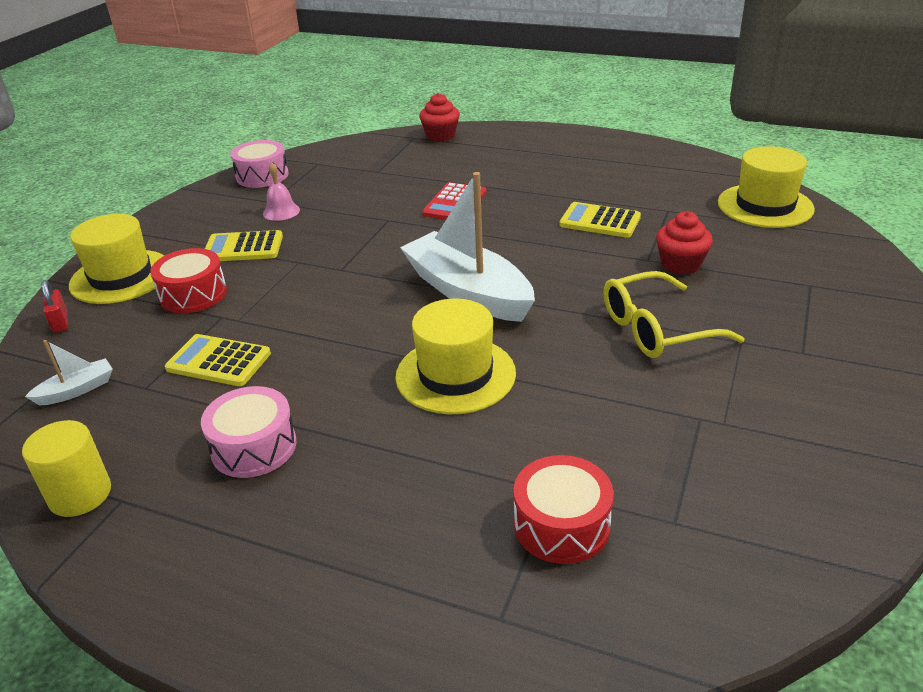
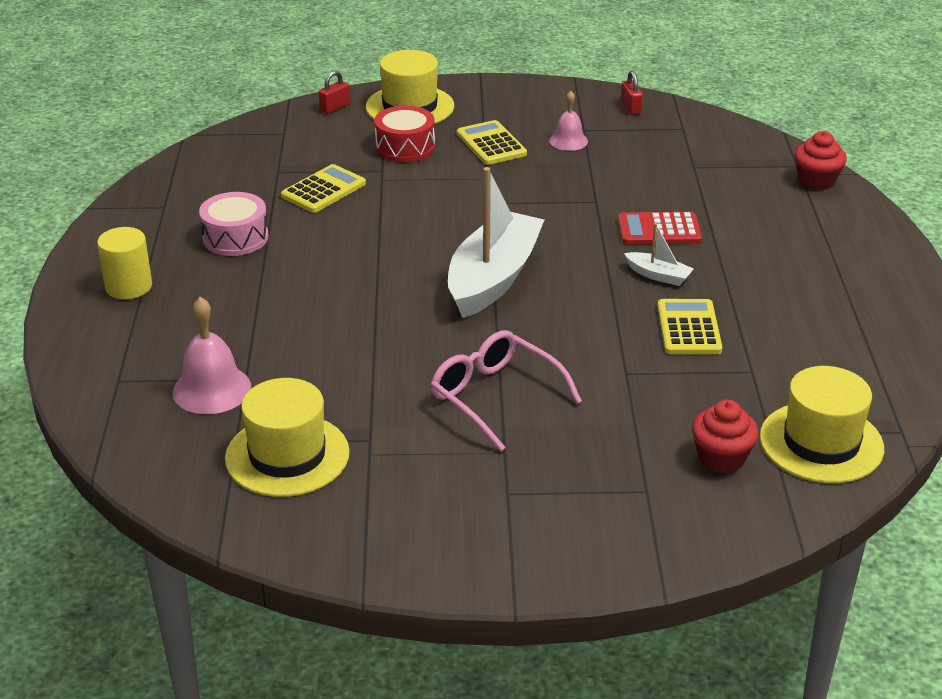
camera: 65 degrees right, 0 degrees up
(76, 390) = (261, 147): white boat -> white boat (658, 275)
(80, 495) = (162, 190): yellow cylinder -> yellow cylinder (129, 287)
(218, 361) = (323, 190): yellow calculator -> yellow calculator turned 45 degrees clockwise
(262, 176) = (630, 108): pink drum -> red padlock
(455, 375) = (364, 302): yellow hat -> yellow hat (287, 455)
(561, 525) = (212, 389): red drum -> pink bell
(657, 329) = (496, 397): yellow glasses -> pink glasses
(680, 264) = (630, 396): red cupcake -> red cupcake (721, 458)

